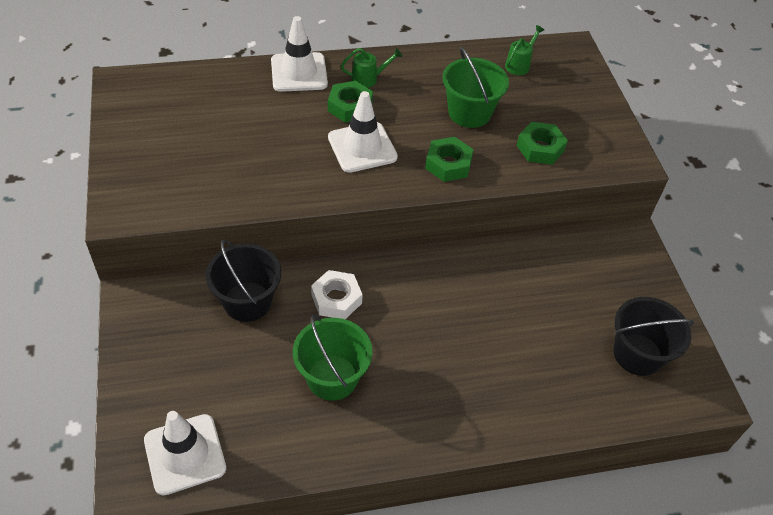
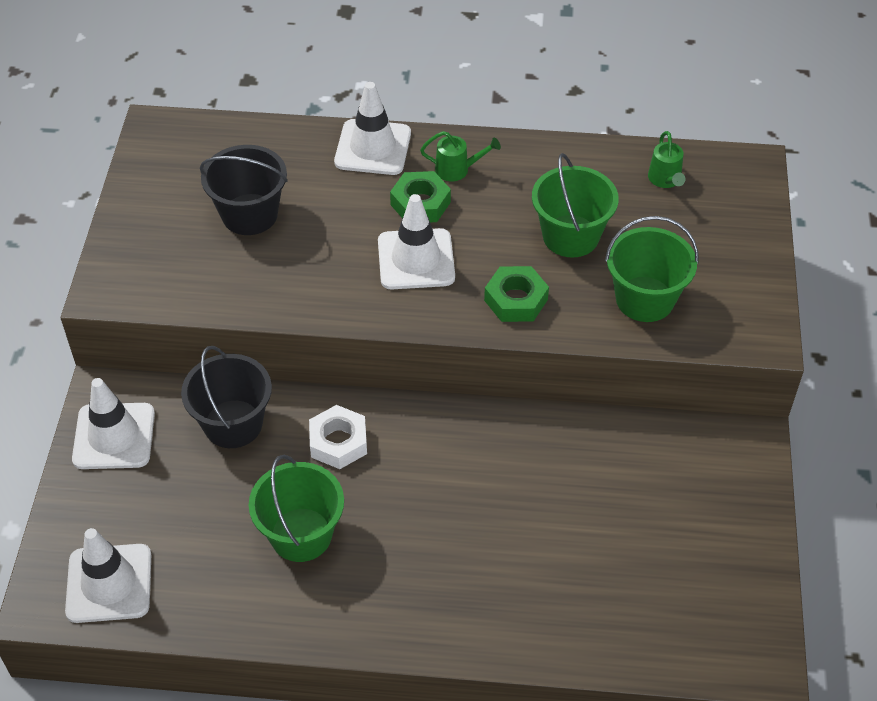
camera: 20 degrees right, 0 degrees up
(151, 331) = (114, 436): none -> white traffic cone
(519, 65) = (665, 180): green watering can -> green watering can turned 120 degrees clockwise
(540, 148) = (645, 299): green nut -> green bucket
(637, 354) = (691, 590): black bucket -> black bucket (249, 214)

